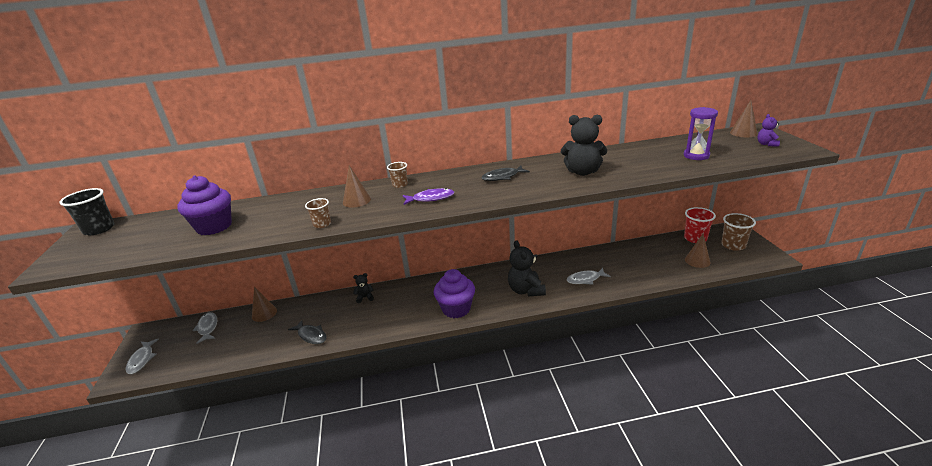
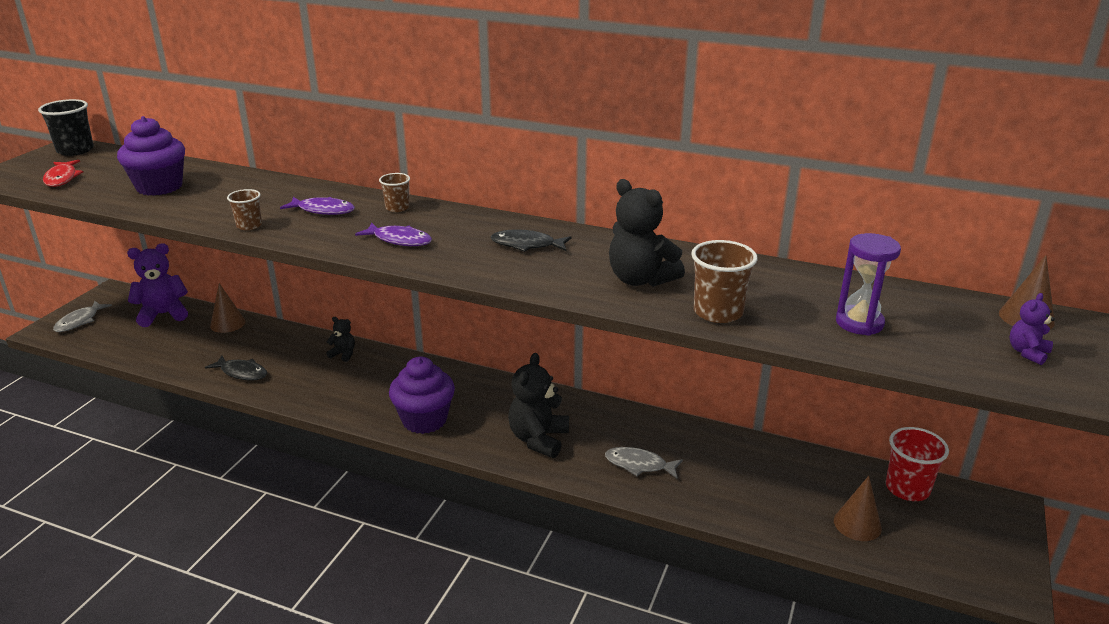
camera: 30 degrees right, 0 degrees up
(119, 248) = (62, 178): none -> red fish
(207, 328) = (163, 314): grey fish -> purple teddy bear
(311, 335) = (242, 373): black fish -> black fish turned 45 degrees counterclockwise
(356, 200) = (323, 210): brown cone -> purple fish
(733, 245) = (962, 531): brown cup -> brown cup (718, 312)

